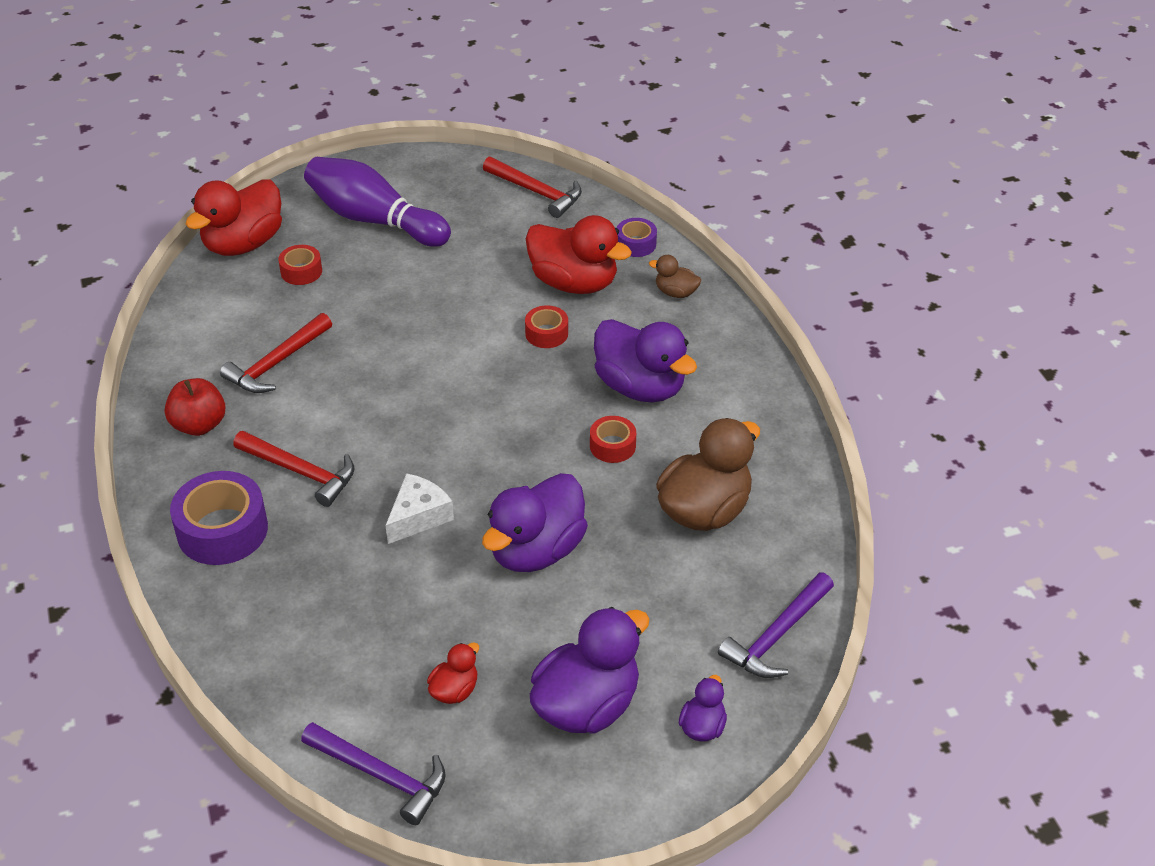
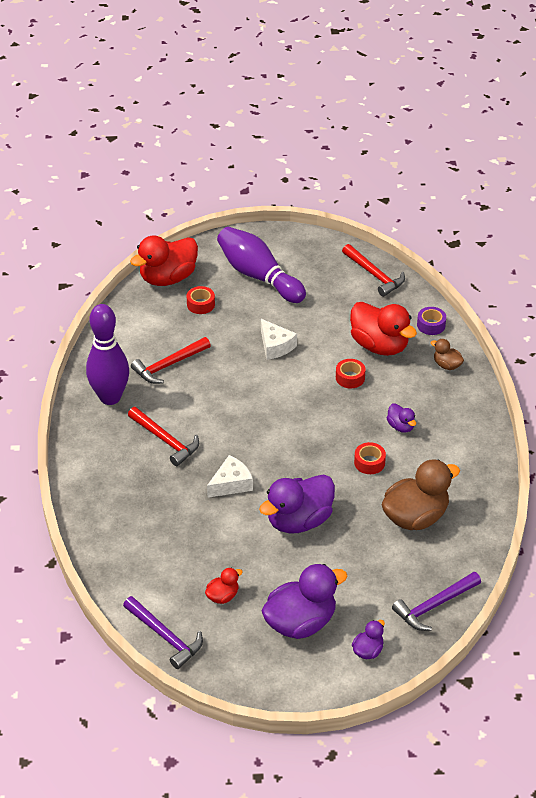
camera: 15 degrees right, 0 degrees up
(199, 425) = (110, 397): red apple -> purple bowling pin
(222, 530) = (108, 468): purple tape -> none
(426, 309) = (275, 346): none -> white cheese
(640, 387) = (401, 426): purple duck -> purple duck, size x0.48

